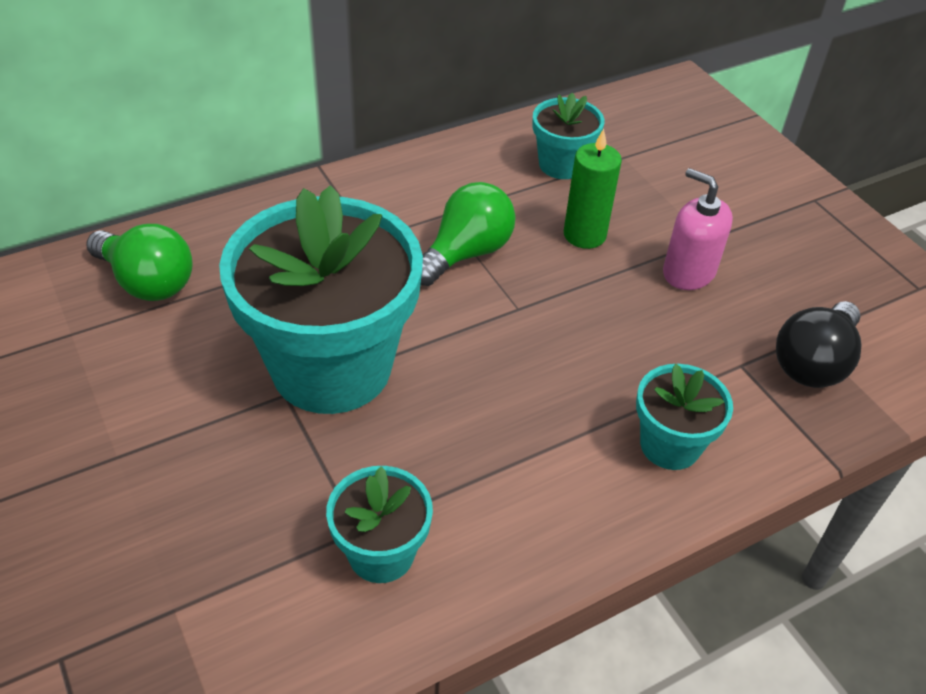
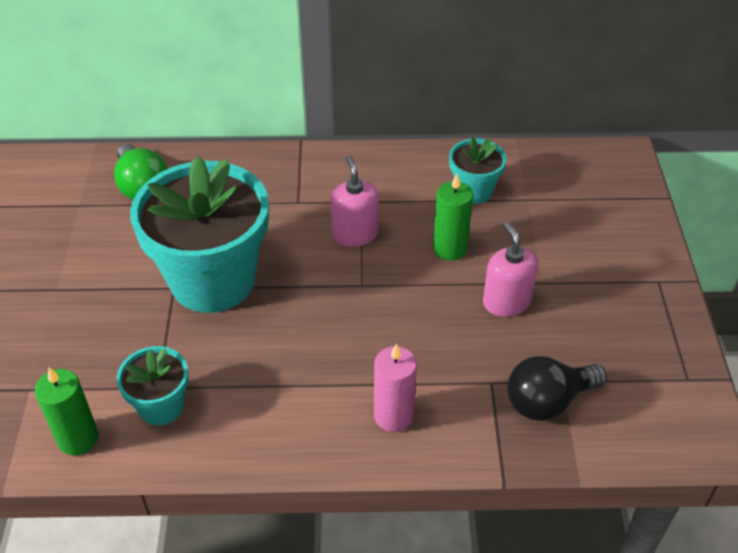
camera: 30 degrees right, 0 degrees up
(296, 647) = (78, 438): none -> green candle
(466, 253) = (355, 234): green light bulb -> pink soap dispenser
(670, 445) = (393, 416): turquoise flower pot -> pink candle

